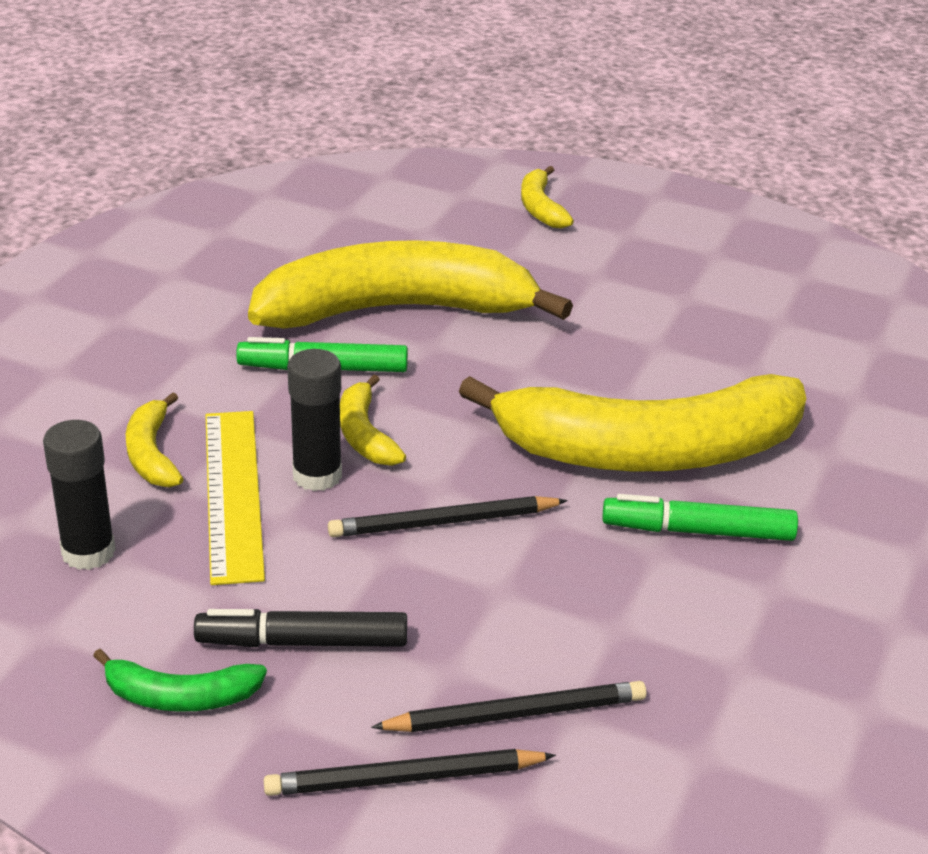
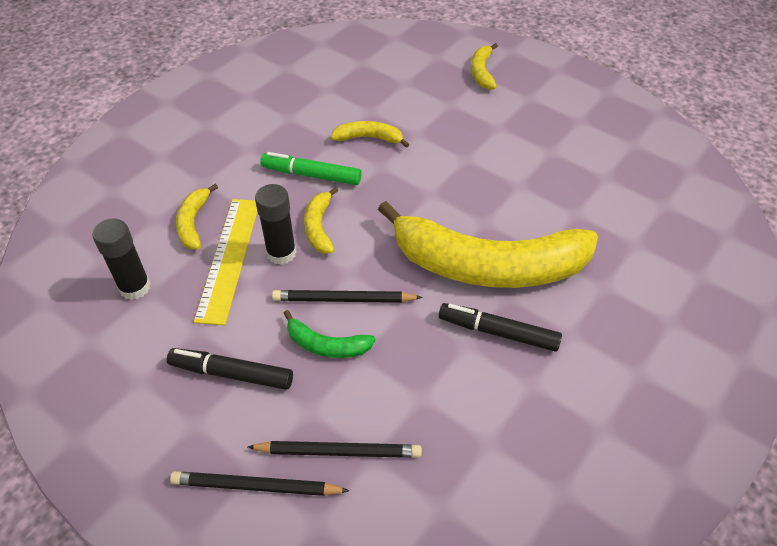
camera: 15 degrees right, 15 degrees up
(180, 697) = (150, 400): green banana -> green banana (326, 345)
(396, 310) = (369, 138): yellow banana -> yellow banana, size x0.41
(698, 531) = (498, 332): green marker -> black marker

